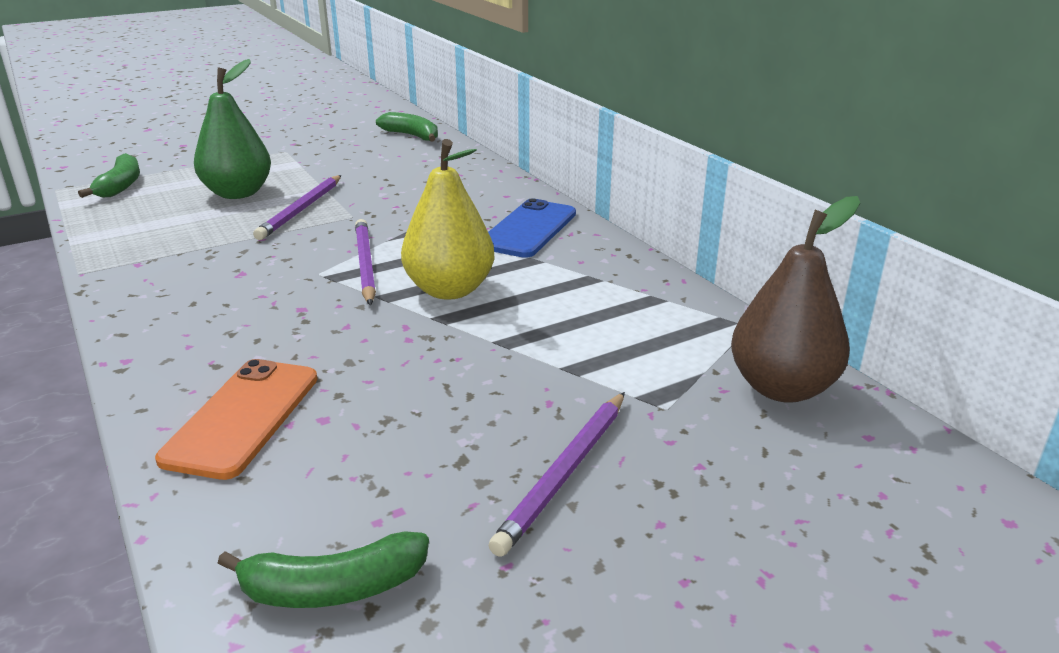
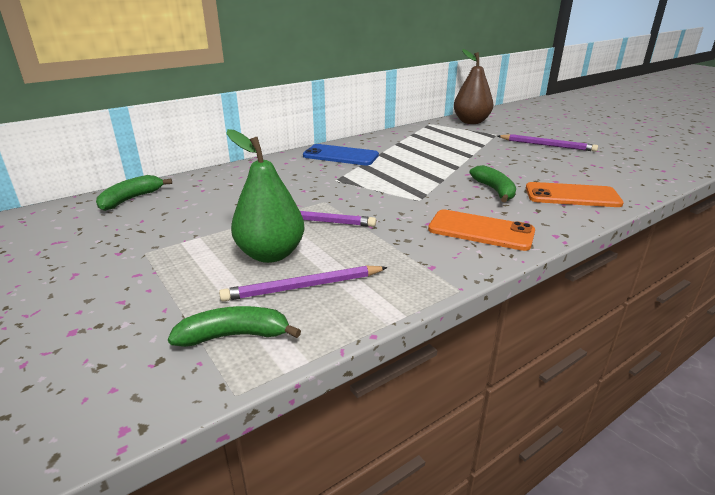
camera: 95 degrees left, 0 degrees up
(190, 304) = (481, 230): none -> orange phone
(333, 588) = (637, 169): green banana -> green banana (494, 190)
(365, 264) = (401, 189): purple pencil -> purple pencil (303, 287)
(450, 290) = (424, 168): yellow pear -> none

